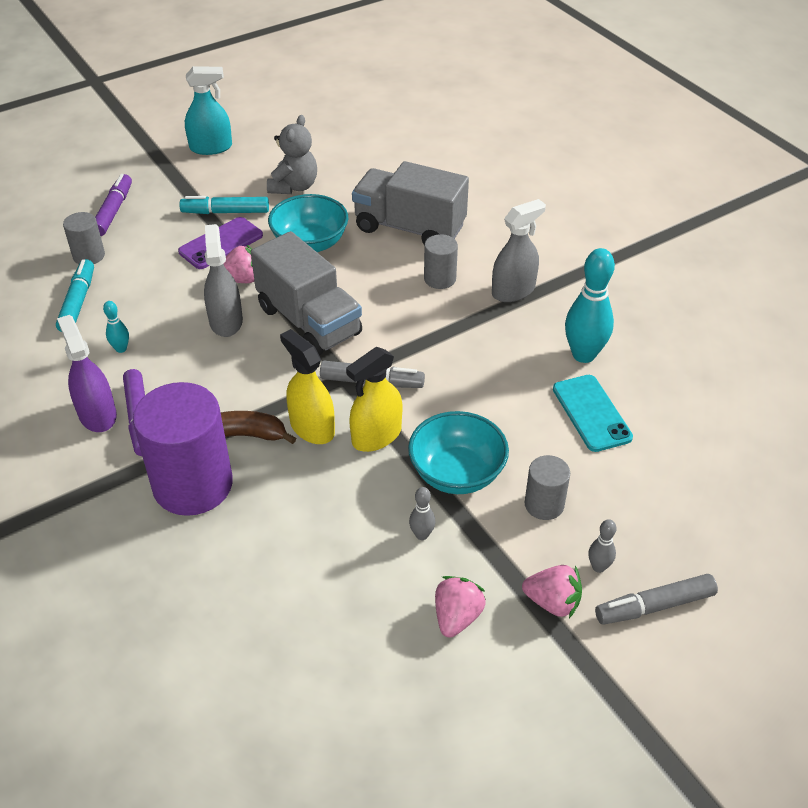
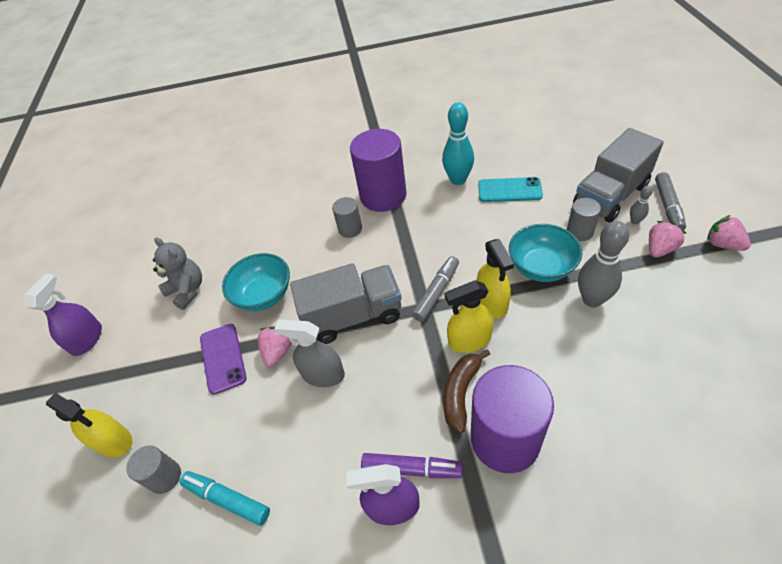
camera: 60 degrees left, 5 degrees up
(113, 211) = (114, 441): purple marker -> yellow spray bottle
(121, 349) = (314, 469): turquoise bowling pin -> none
(211, 147) = (87, 339): turquoise spray bottle -> purple spray bottle
(225, 212) = (184, 346): turquoise marker -> none
(409, 228) = (286, 232): grey truck -> grey truck (610, 195)
(422, 535) = (592, 299): grey bowling pin -> grey bowling pin, size x2.10
(457, 617) = (666, 298): pink strawberry -> pink strawberry (722, 244)
(513, 290) = (383, 196): grey spray bottle -> purple cylinder

